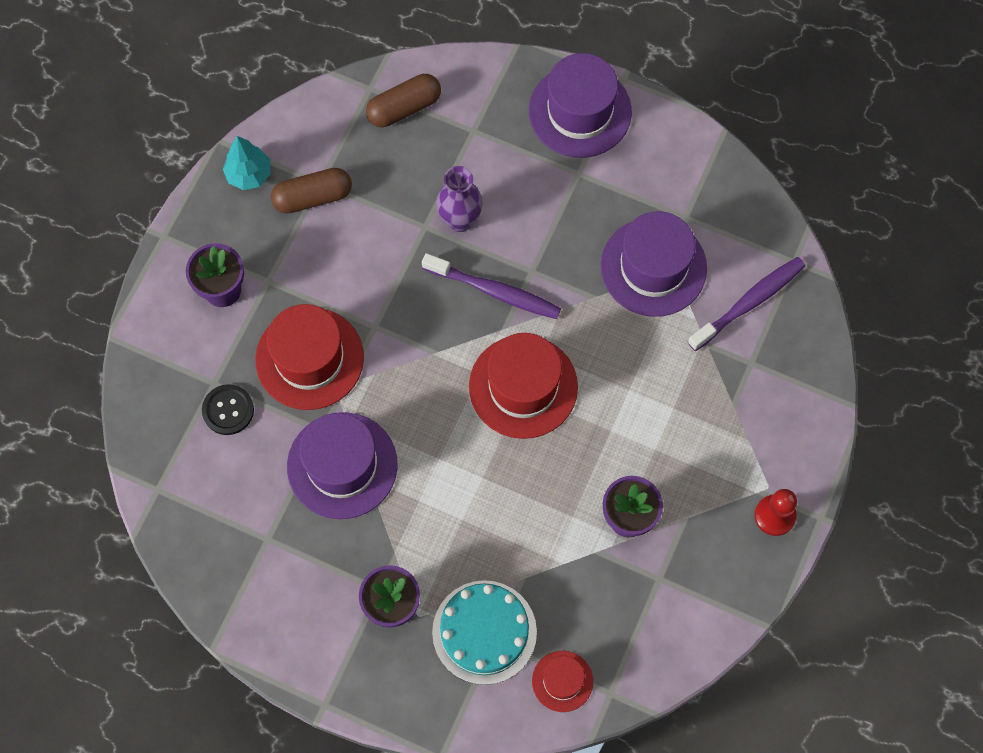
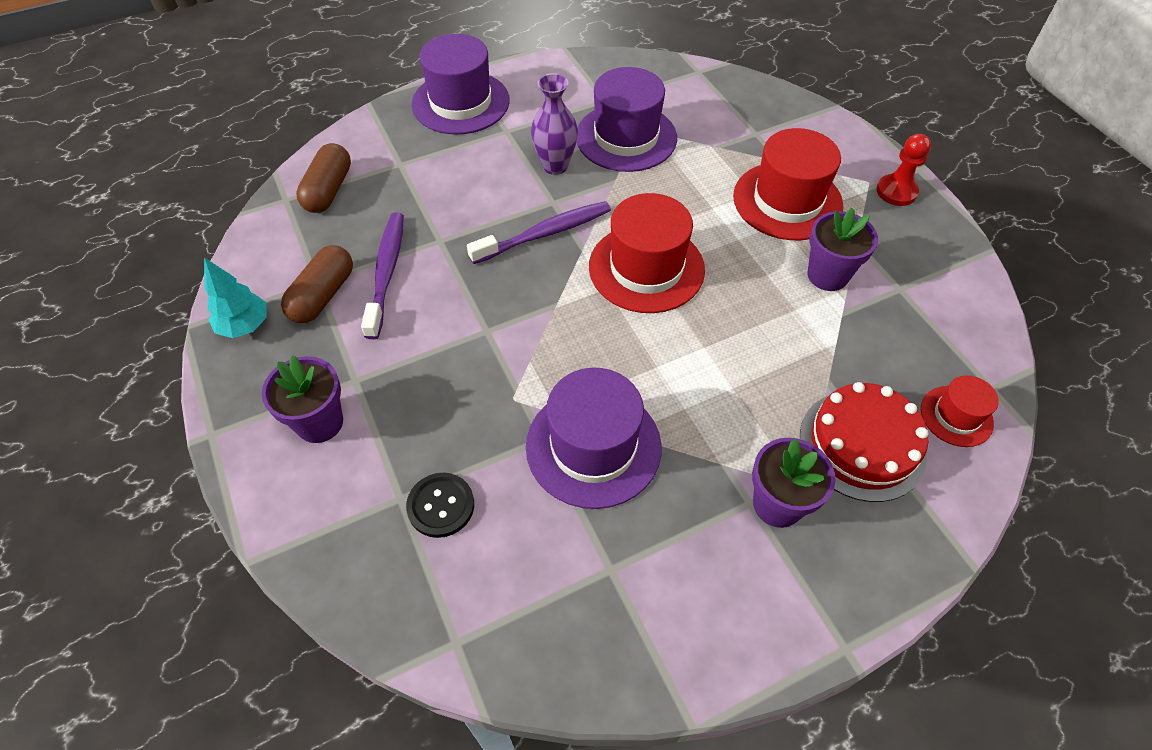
camera: 50 degrees left, 15 degrees down
(309, 358) = (463, 399): red hat -> red hat (787, 201)
(460, 220) = (461, 216): purple vase -> purple vase (555, 166)
(484, 632) = (862, 444): turquoise cake -> red cake
(749, 303) = (707, 108): purple toothbrush -> purple toothbrush (386, 272)

